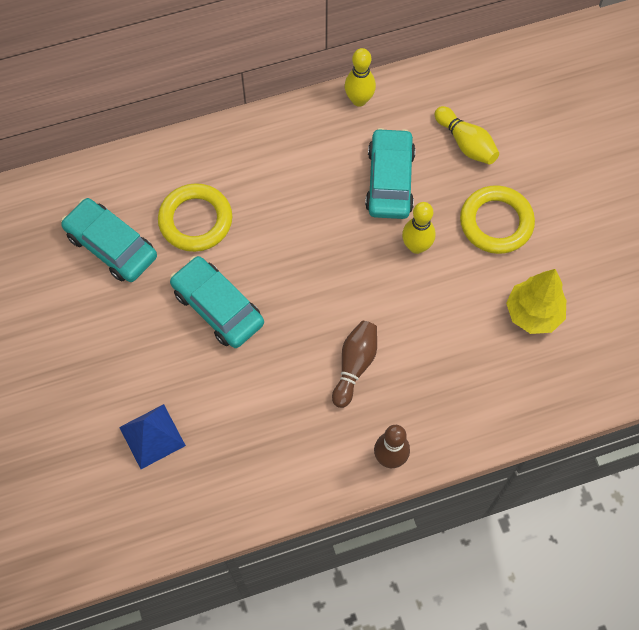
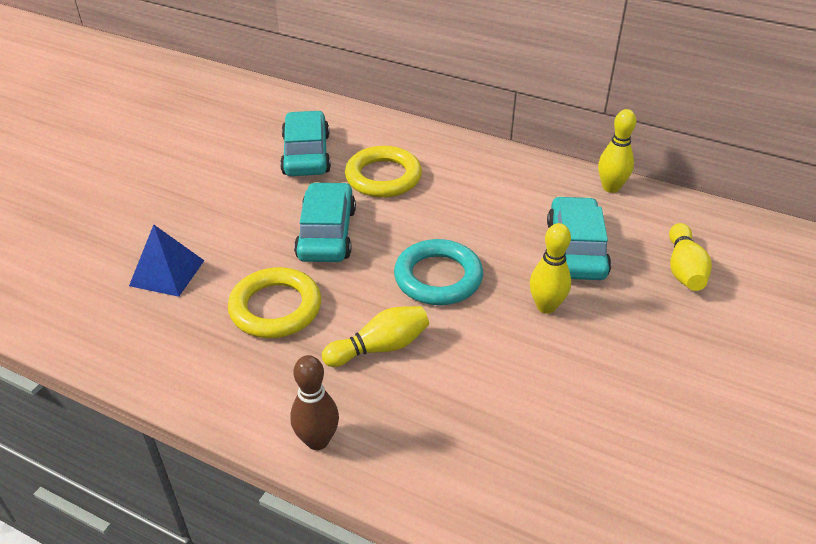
camera: 45 degrees right, 25 degrees down
(331, 280) = (438, 277): none -> turquoise ring
(354, 365) = (380, 347): brown bowling pin -> yellow bowling pin
(390, 180) = (576, 249): turquoise car -> turquoise car turned 45 degrees counterclockwise
(496, 222) = (650, 342): yellow ring -> yellow ring (275, 308)
(533, 313) = (609, 440): yellow tree -> none

